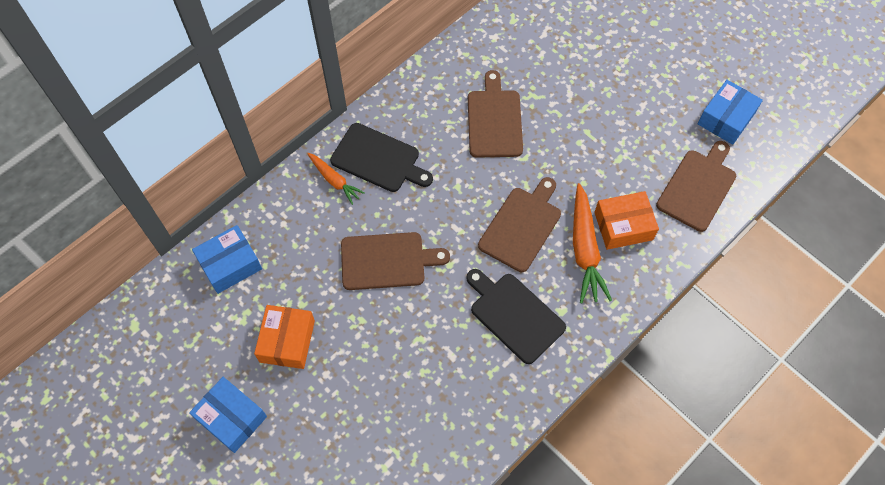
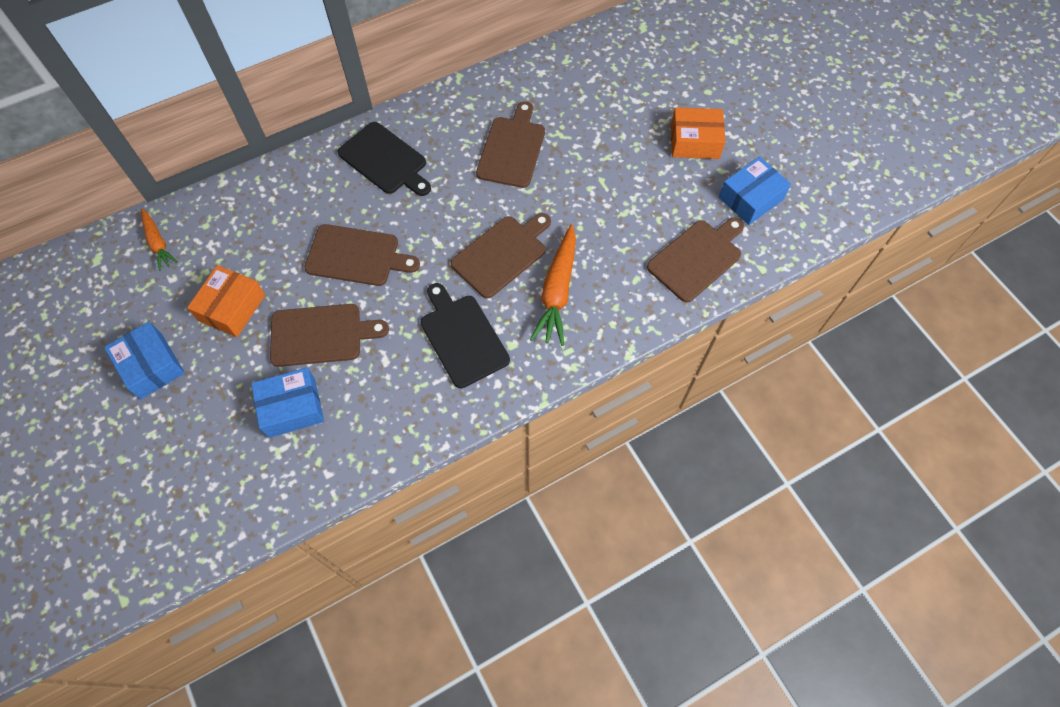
camera: 15 degrees right, 0 degrees up
(230, 264) = (207, 224): blue box -> blue box (292, 408)
(334, 180) = (335, 170): orange carrot -> orange carrot (158, 243)
(382, 346) = (321, 335): none -> brown cutting board
(623, 226) = (605, 278): orange box -> orange box (694, 141)

